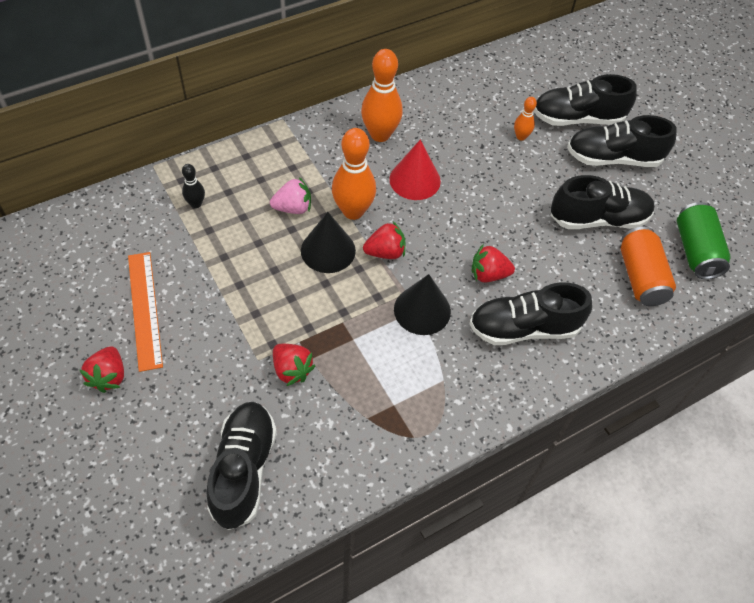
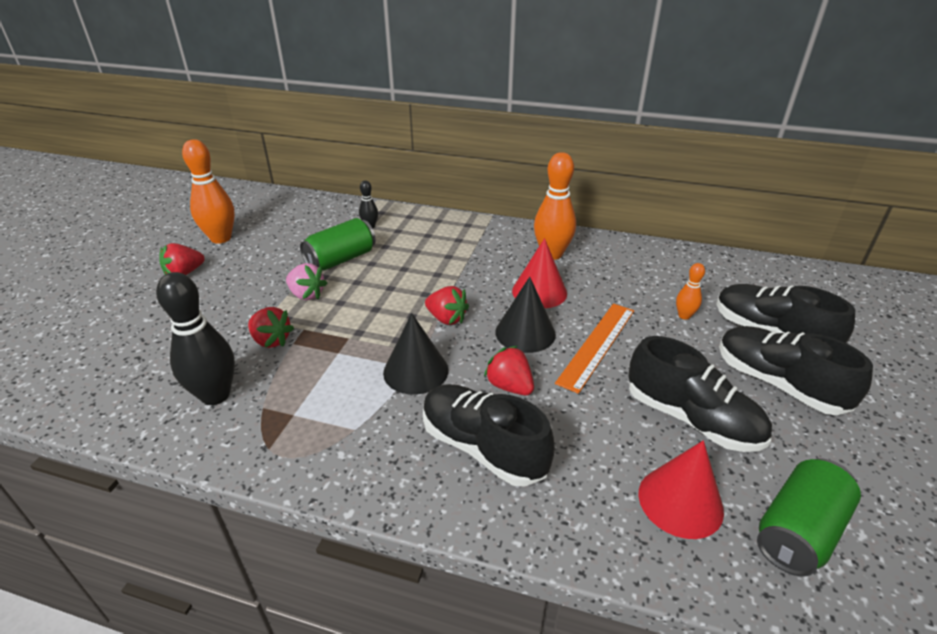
camera: 50 degrees right, 20 degrees down
(145, 309) = (257, 256): orange ruler -> orange ruler (597, 345)
(226, 257) = (341, 259): none -> green can
(243, 470) = (148, 372): black shoe -> none
(292, 370) = (271, 340): red strawberry -> red strawberry turned 60 degrees counterclockwise
(293, 208) = (424, 259): pink strawberry -> pink strawberry (306, 295)
(323, 439) = (215, 395): none -> black bowling pin
(328, 250) = (408, 293): black cone -> black cone (525, 333)
(353, 211) = (462, 283): orange bowling pin -> orange bowling pin (221, 238)
(640, 277) = (680, 501): orange can -> red cone

